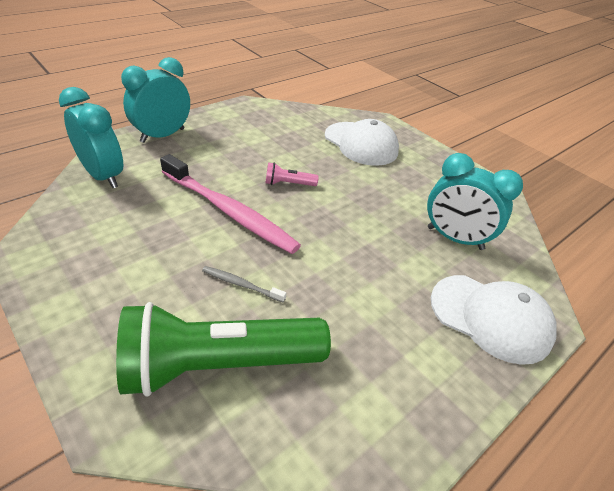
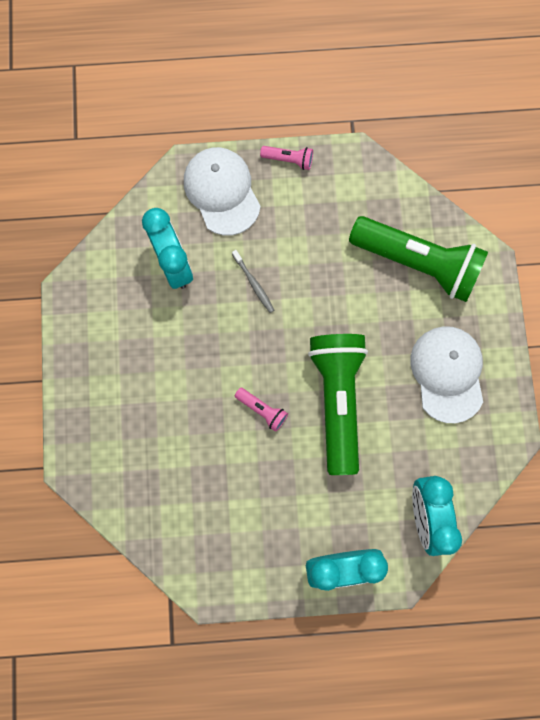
camera: 140 degrees left, 35 degrees up
(229, 212) = (337, 400): pink toothbrush -> green flashlight
(241, 284) = (371, 316): grey toothbrush -> grey toothbrush (254, 284)
(361, 144) = (137, 435): white cap -> white cap (447, 373)
(469, 397) = (289, 160): none -> pink flashlight

